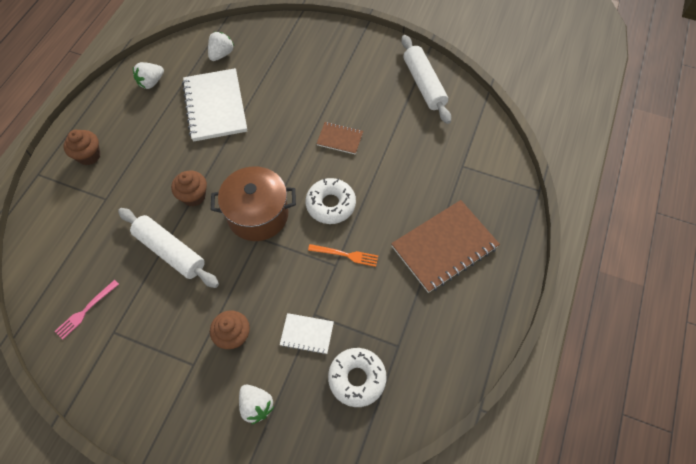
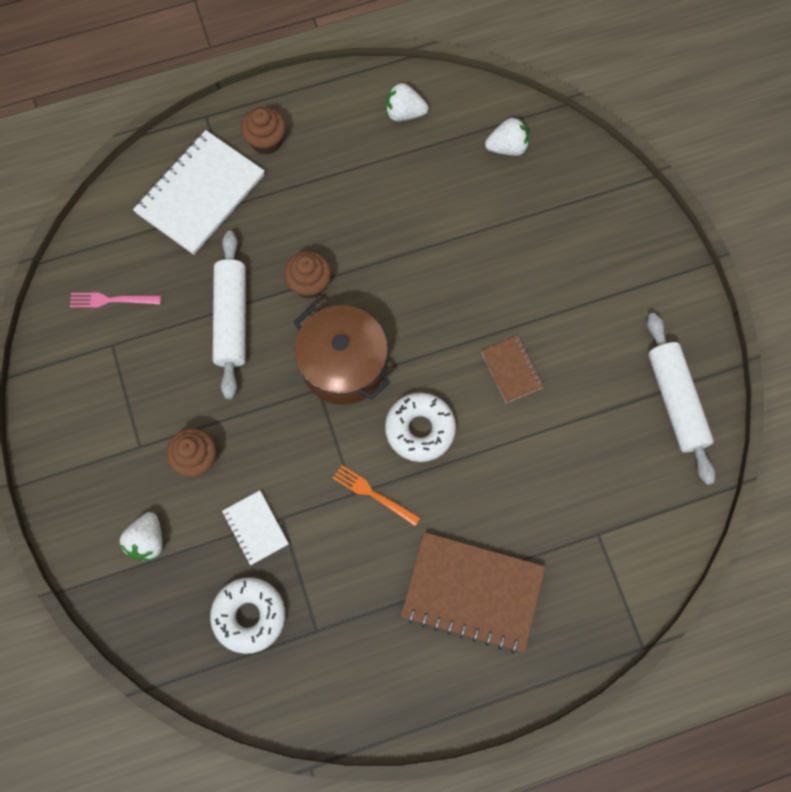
camera: 50 degrees right, 10 degrees up
(215, 106) = (434, 204): white notebook -> white notebook (200, 194)
(345, 255) = (373, 494): orange fork -> orange fork turned 150 degrees clockwise
(424, 84) = (675, 401): white rolling pin -> white rolling pin turned 45 degrees counterclockwise

